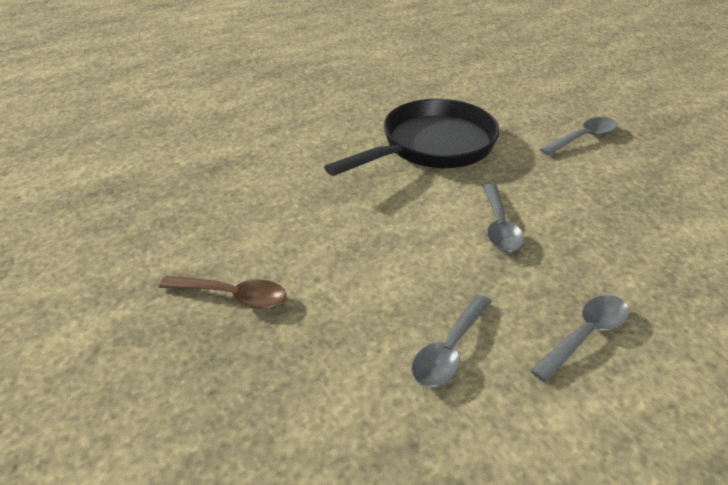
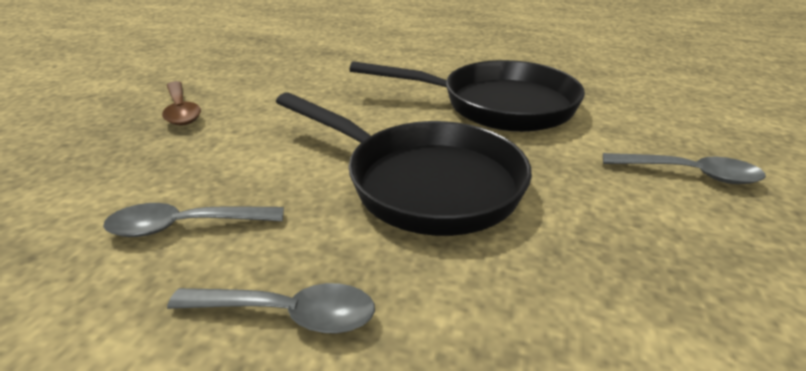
camera: 50 degrees right, 5 degrees down
(499, 227) = (423, 183): grey spoon -> black pan

